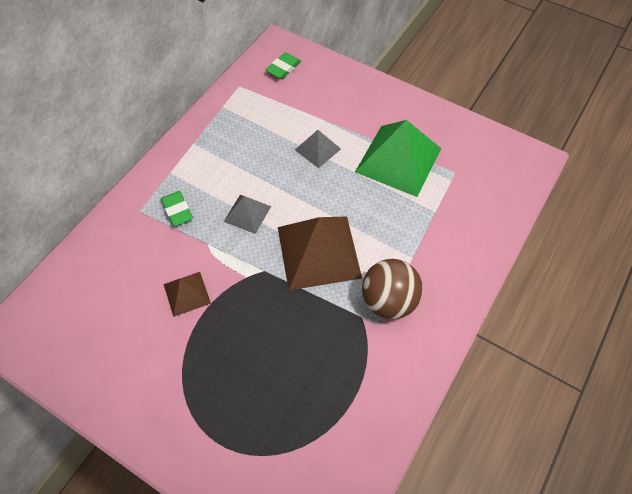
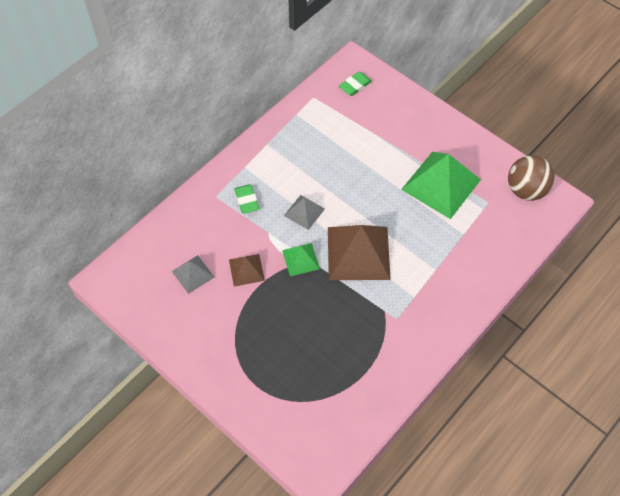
camera: 10 degrees right, 0 degrees up
(251, 270) = (301, 259): none -> green pyramid
(317, 149) = (372, 164): grey pyramid -> grey pyramid (193, 274)
(388, 301) = (408, 301): brown ball -> brown ball (526, 190)

